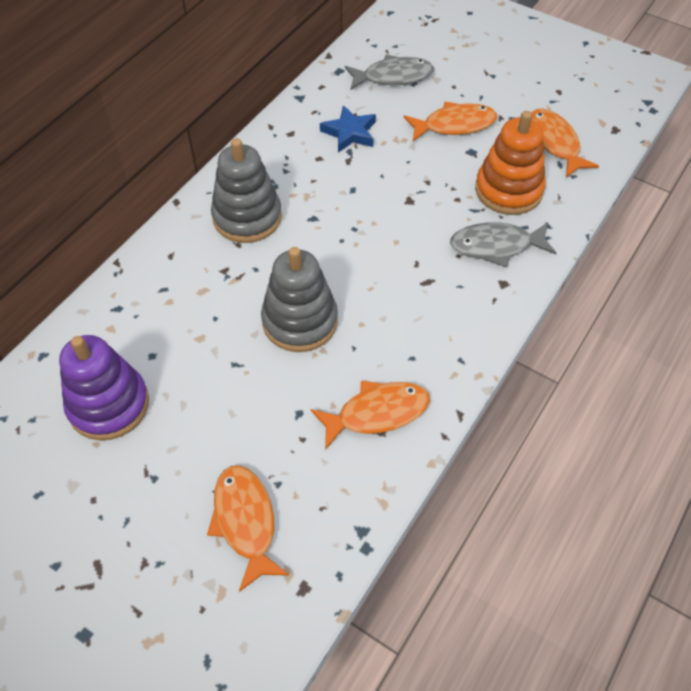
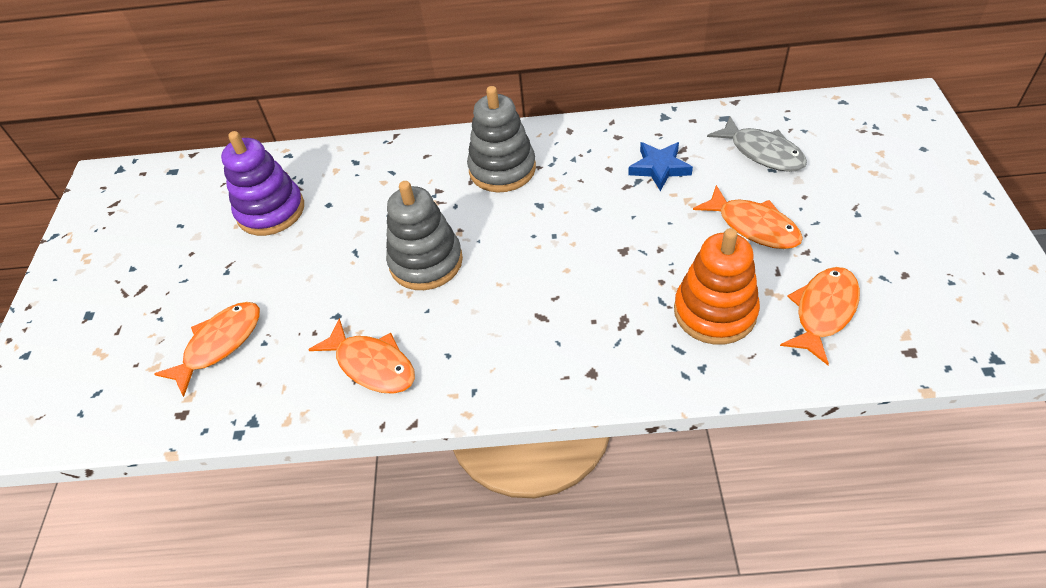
camera: 60 degrees right, 5 degrees down
(496, 246) = (632, 342): grey fish -> none

